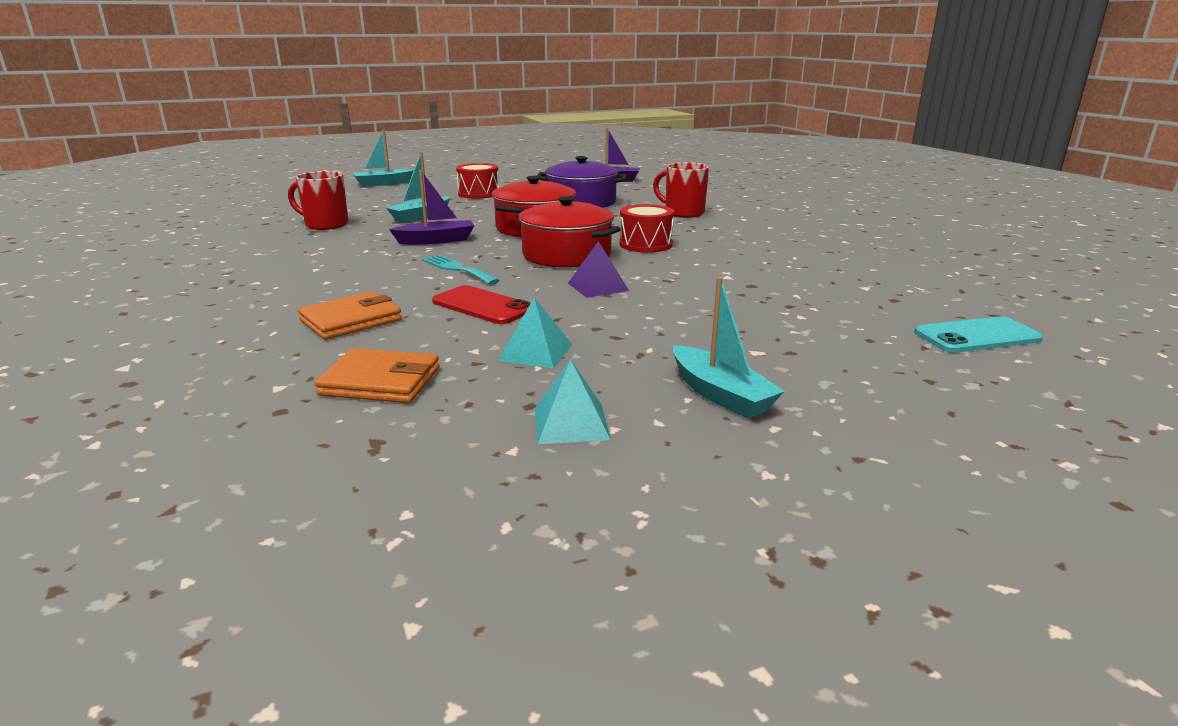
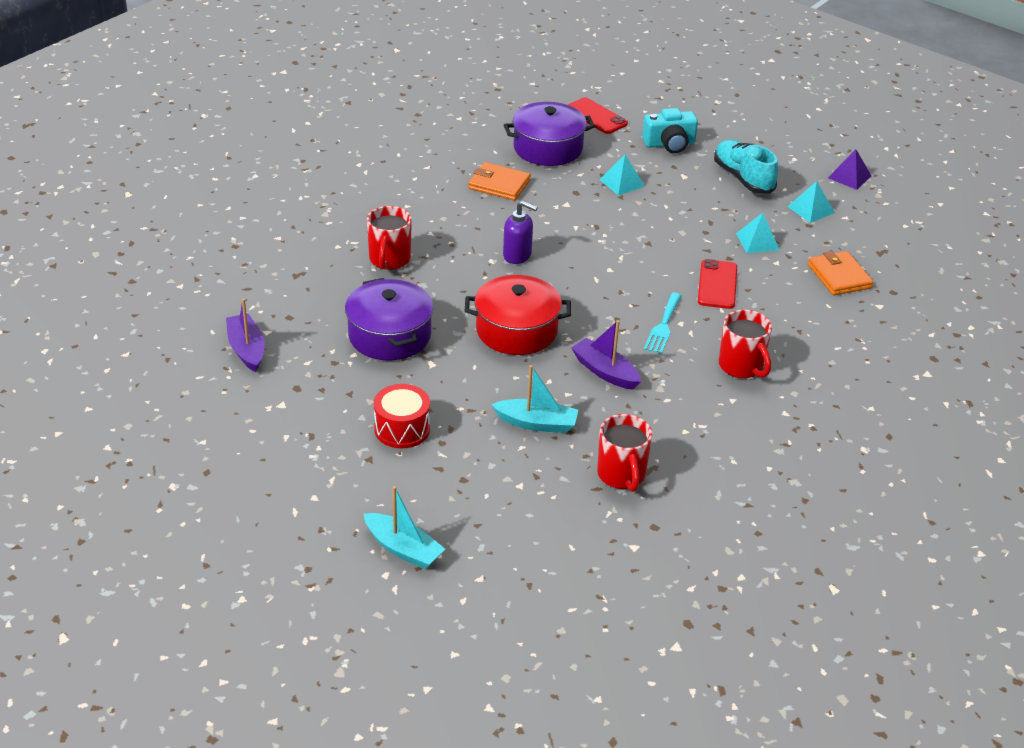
camera: 120 degrees left, 15 degrees up
(344, 282) = (741, 367): none -> red mug
(351, 320) = (791, 326): orange wallet -> orange wallet (499, 184)
(566, 255) = (580, 286): red pot -> none
(598, 287) = (638, 250): purple pyramid -> purple pyramid (849, 177)
(645, 244) = (517, 255): red drum -> purple soap dispenser
(720, 394) = (743, 178): turquoise boat -> turquoise shoe
(760, 311) = (622, 182): none -> turquoise pyramid
(868, 366) = (669, 144): none -> turquoise camera
(874, 292) = (548, 148): none -> purple pot
(977, 336) = (596, 116): turquoise phone -> red phone

